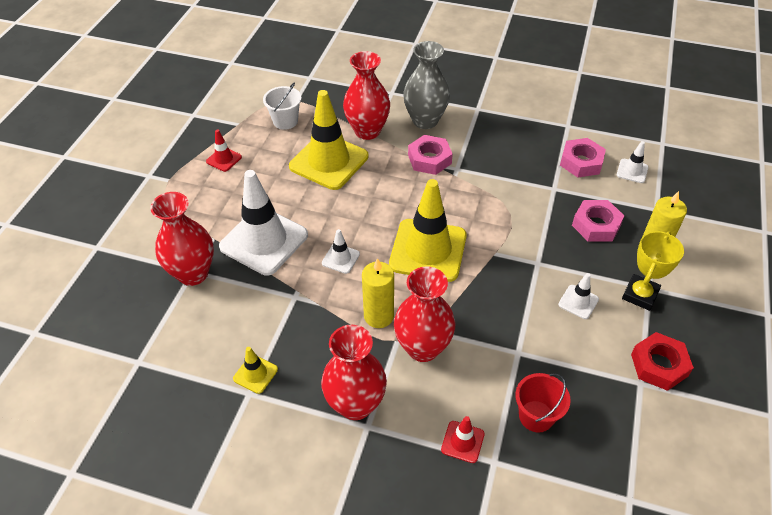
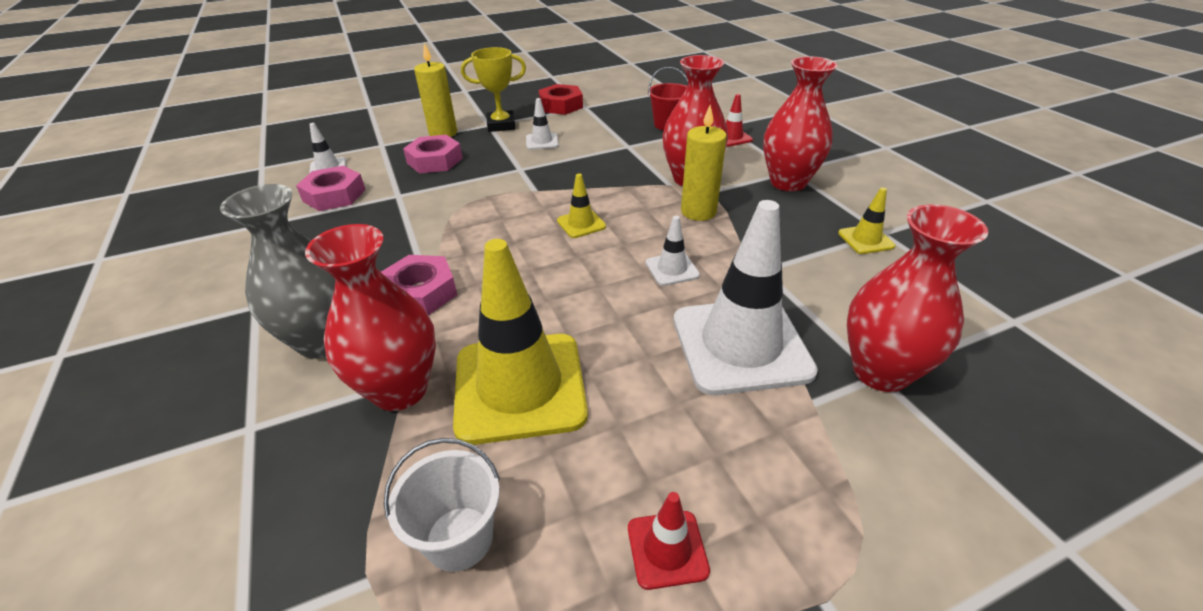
camera: 130 degrees left, 10 degrees down
(428, 250) = (581, 224): yellow traffic cone -> yellow traffic cone, size x0.44

